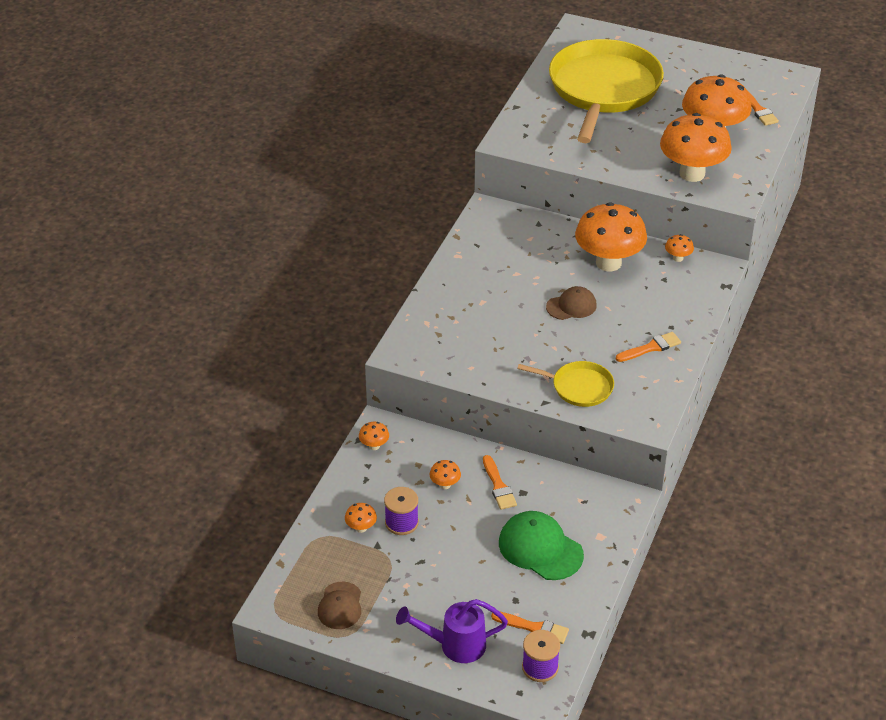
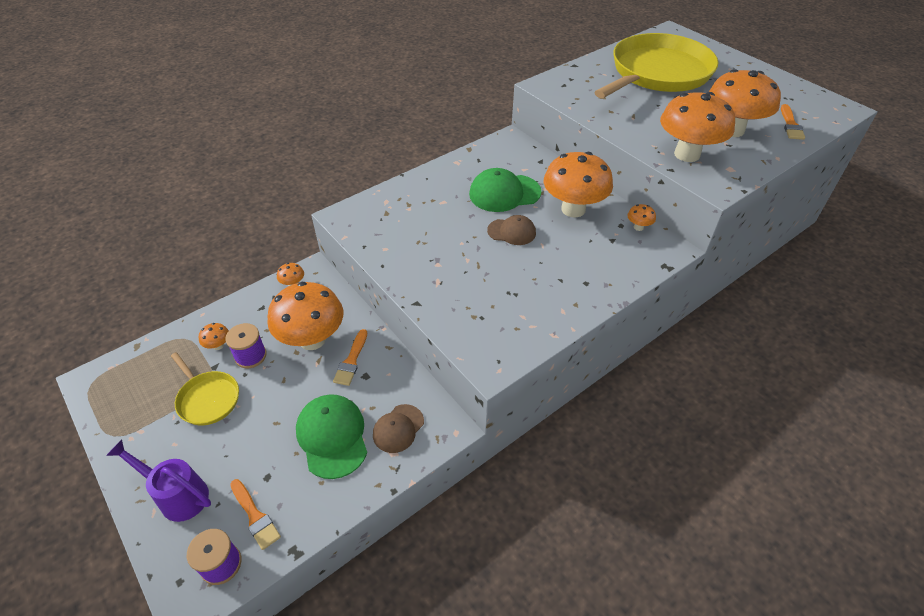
camera: 30 degrees right, 5 degrees up
(340, 606) = (136, 405): brown cap -> brown cap (398, 428)
(445, 485) = (312, 339): orange mushroom -> orange mushroom, size x2.47
(532, 271) = (504, 193): none -> green cap
(579, 387) = (457, 302): yellow pan -> yellow pan (207, 399)
(651, 347) = (552, 294): orange brush -> none

